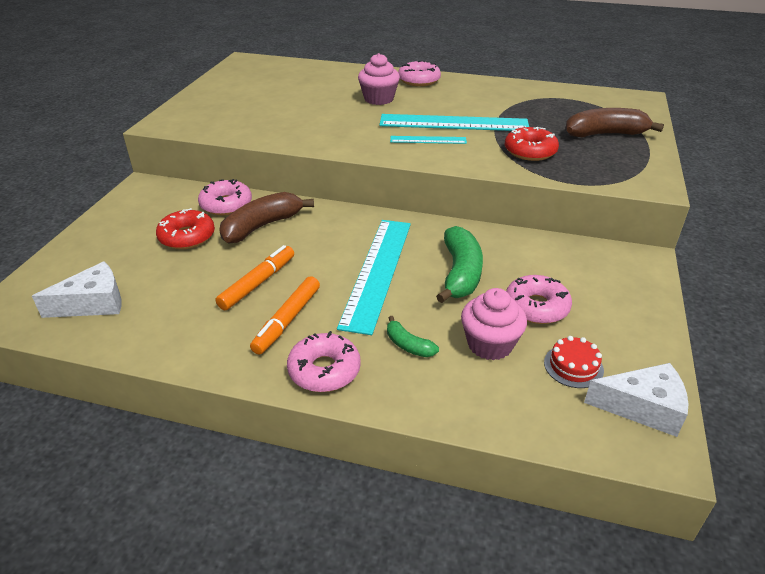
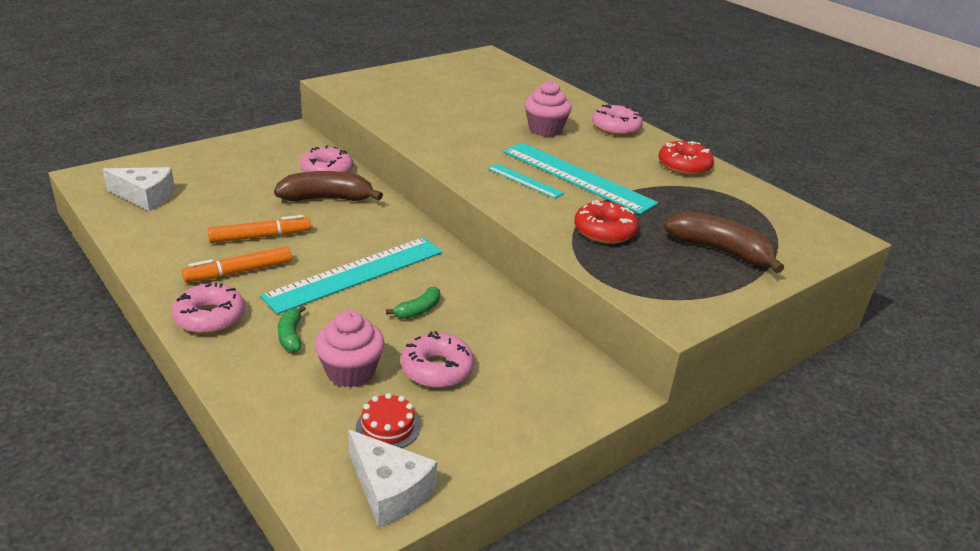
camera: 35 degrees right, 5 degrees down
(187, 237) = (265, 181): red donut -> red donut (684, 166)
(460, 274) = (418, 310): green banana -> green banana, size x0.52

